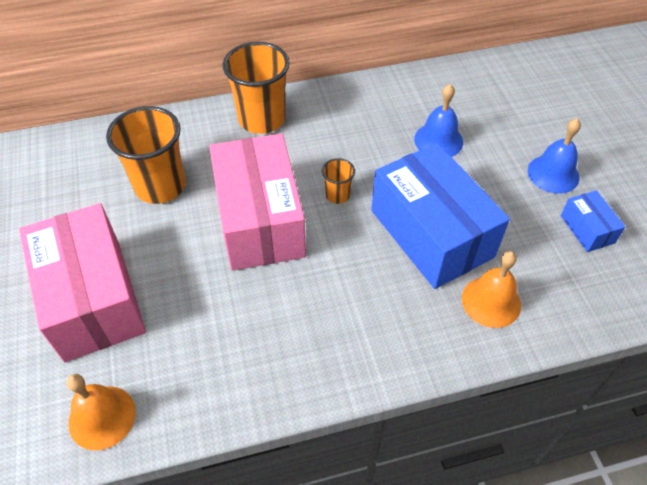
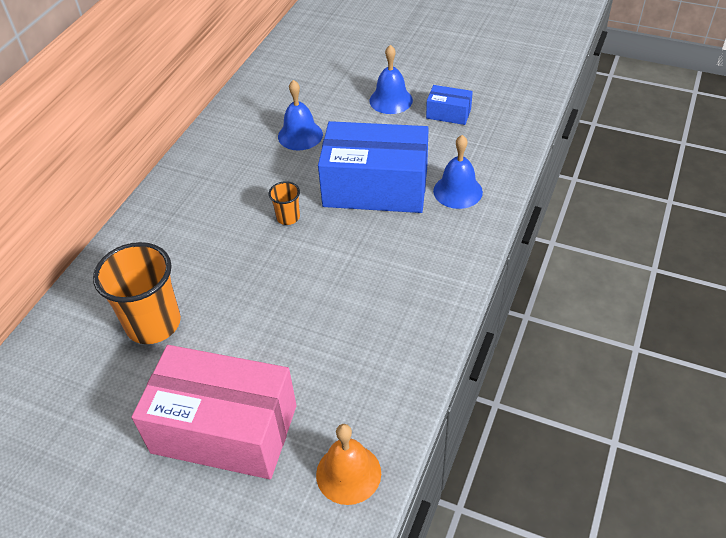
camera: 50 degrees left, 5 degrees down
(260, 220) = (262, 276): pink box -> none
(262, 119) = (159, 220): orange cup -> none
(491, 301) = (457, 191): orange bell -> blue bell

